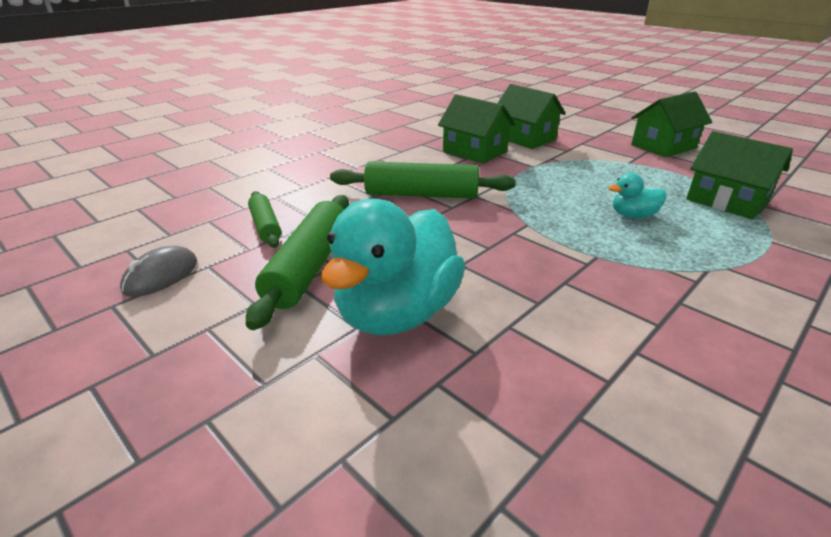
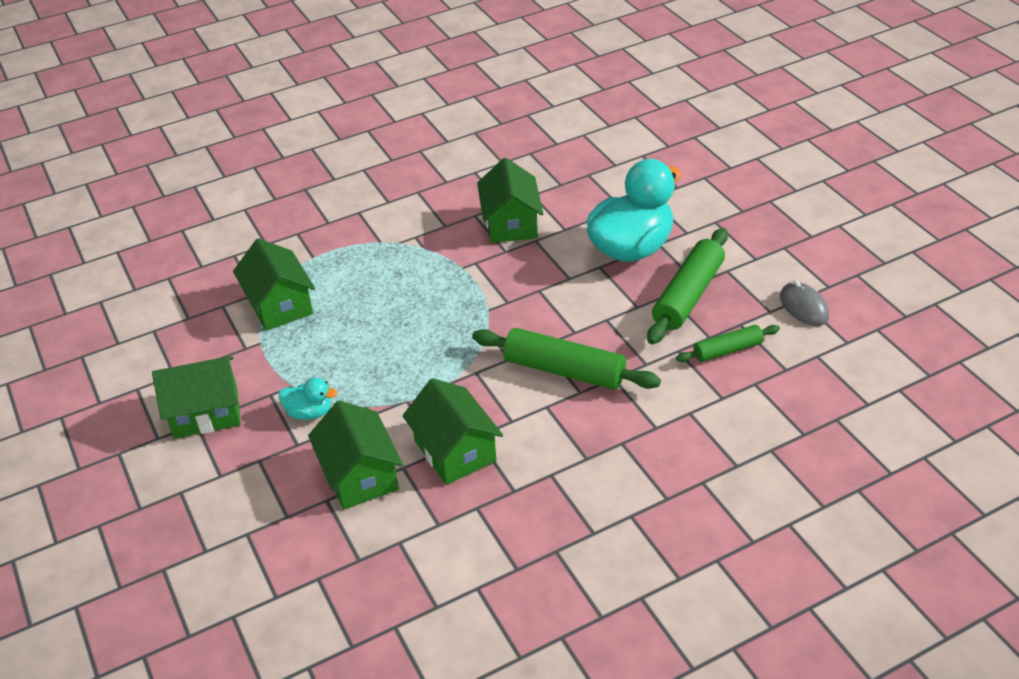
camera: 160 degrees left, 10 degrees up
(161, 276) = (803, 307): grey mouse -> grey mouse turned 75 degrees counterclockwise
(265, 226) = (727, 350): green rolling pin -> green rolling pin turned 75 degrees clockwise
(594, 321) = (511, 223): none -> green house
(633, 216) = (387, 302): turquoise duck -> turquoise duck (309, 412)

